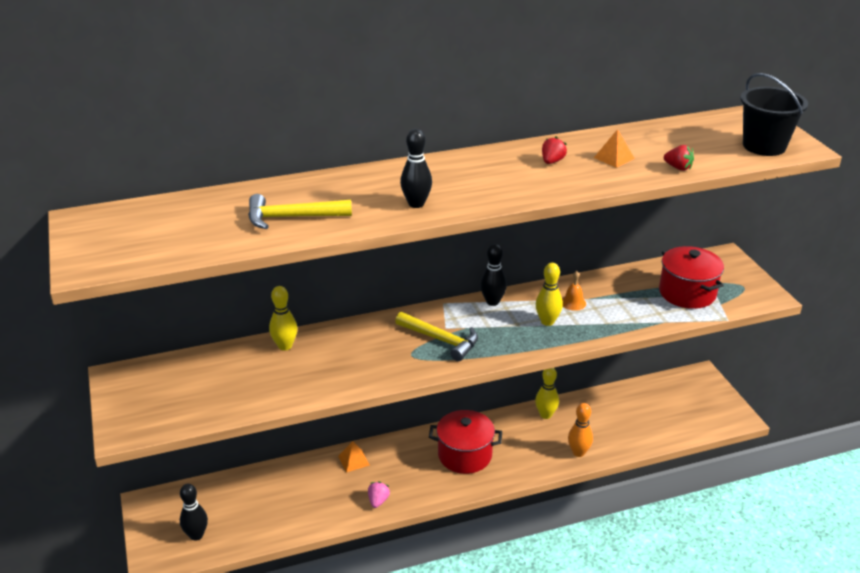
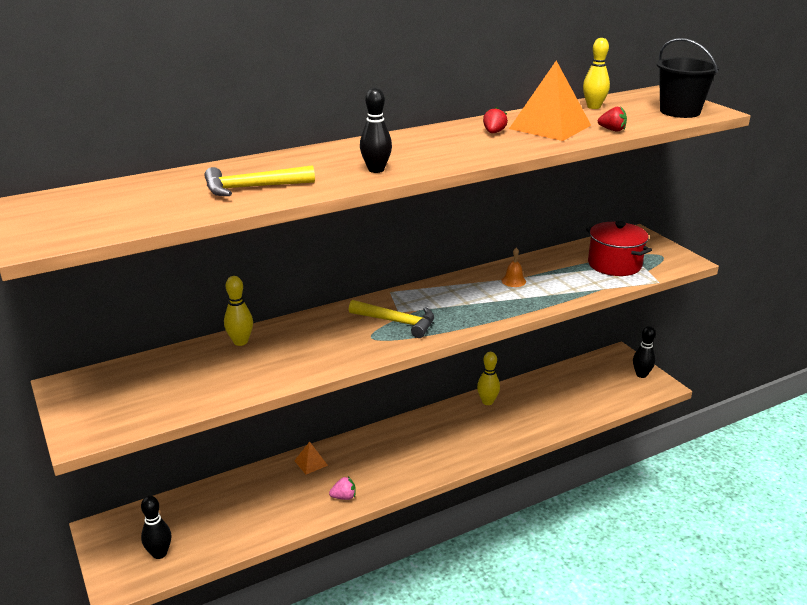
camera: 10 degrees left, 5 degrees down
(378, 501) = (344, 497): pink strawberry -> pink strawberry turned 75 degrees clockwise
(465, 455) = (419, 445): red pot -> none
(492, 302) = (437, 287): black bowling pin -> black bowling pin (641, 374)
(547, 321) = (494, 298): yellow bowling pin -> yellow bowling pin (593, 107)
(578, 452) = (527, 431): orange bowling pin -> none
(614, 158) = (550, 127): orange pyramid -> orange pyramid, size x2.16

